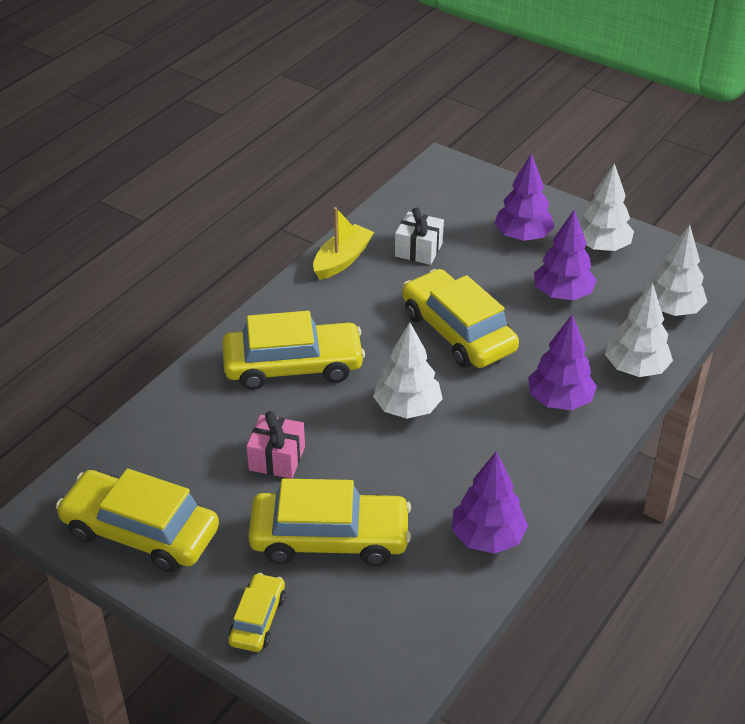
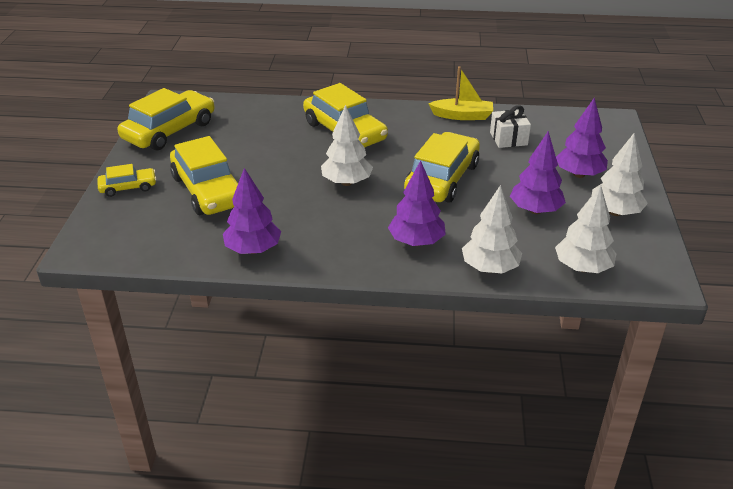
camera: 60 degrees right, 5 degrees down
(140, 532) = (169, 131): yellow car -> yellow car turned 45 degrees clockwise
(277, 458) = (260, 152): pink gift -> none

